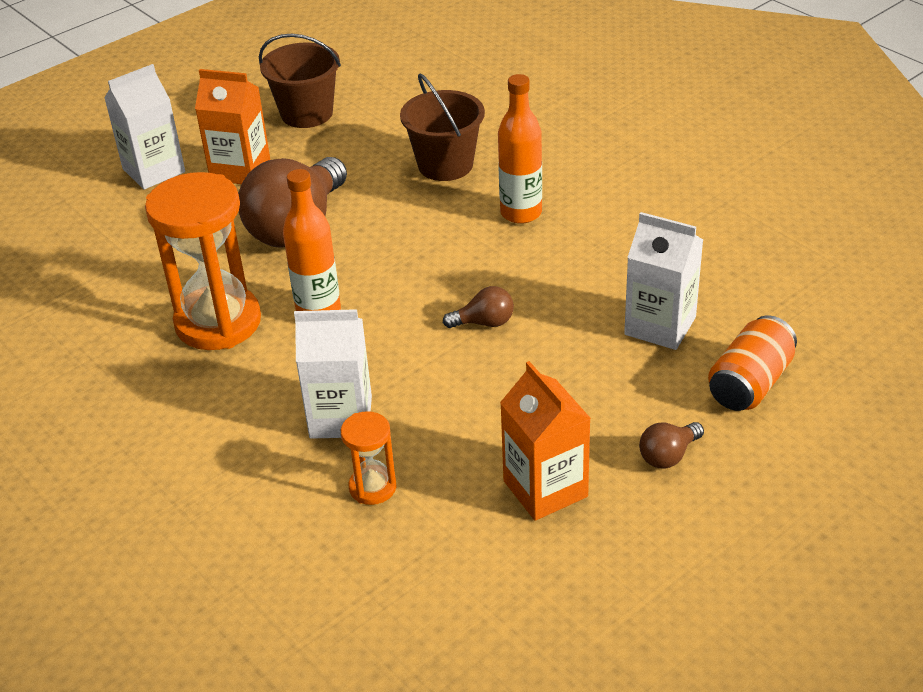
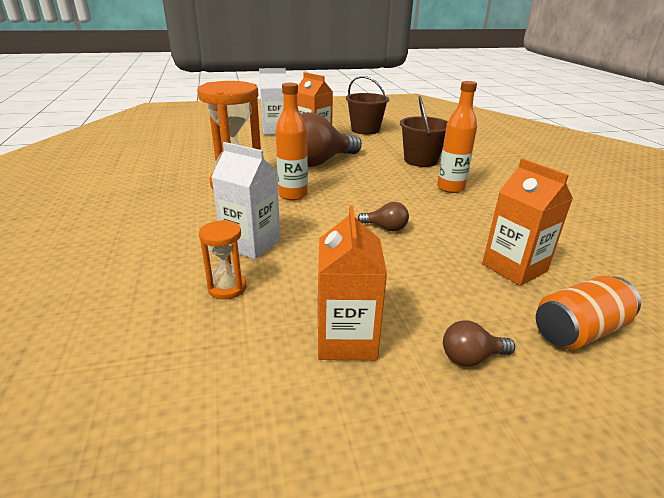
camera: 25 degrees right, 10 degrees down
(660, 326) = (514, 268): white carton -> orange carton

